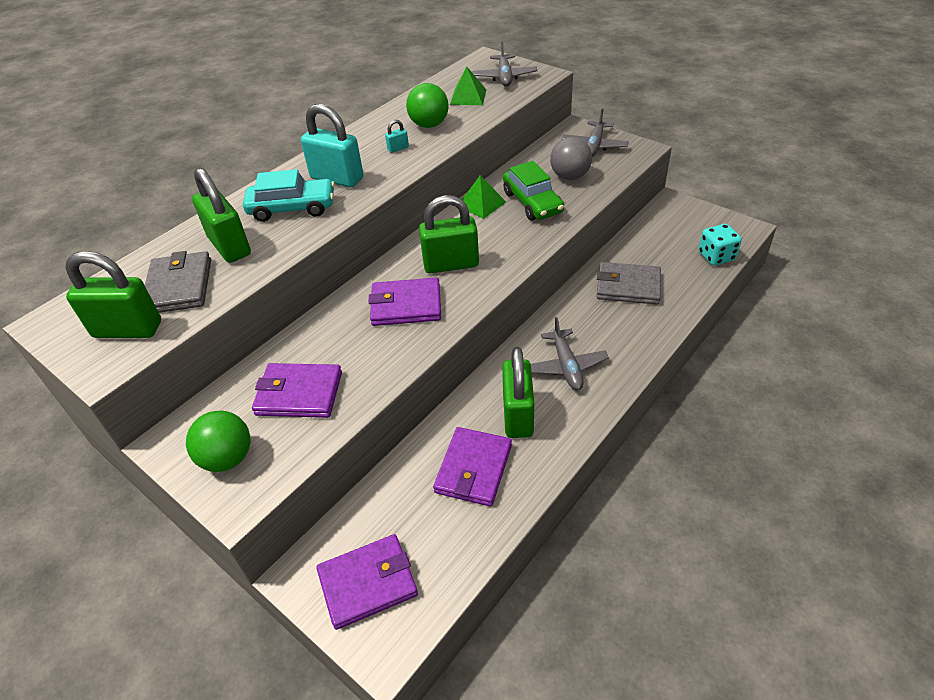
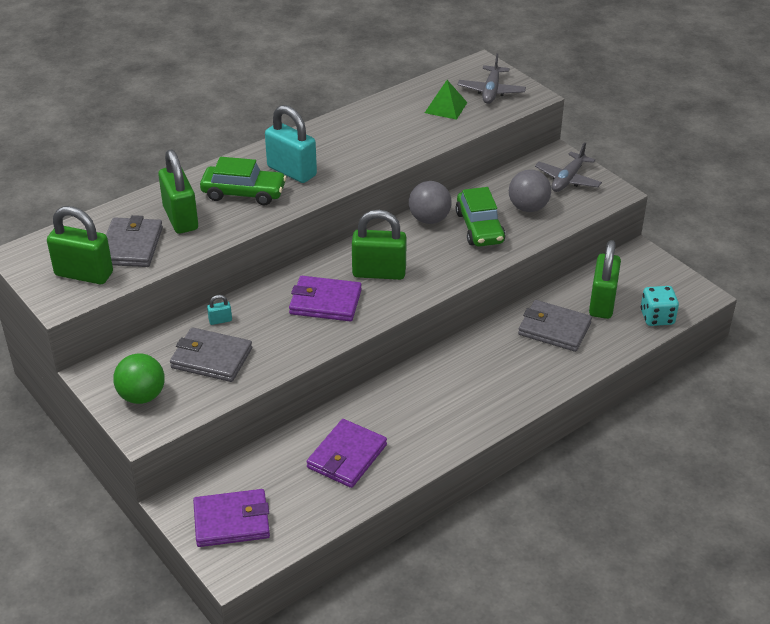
camera: 10 degrees right, 5 degrees down
(292, 208) = (244, 193): turquoise car -> green car
(299, 394) = (211, 358): purple wallet -> grey wallet
(398, 148) = (358, 151): turquoise padlock -> turquoise padlock (220, 320)
(429, 125) = (396, 131): green ball -> none
(481, 204) = (429, 219): green pyramid -> grey ball
(518, 415) = (402, 422): green padlock -> green padlock (602, 303)
(566, 366) = (463, 389): grey plane -> none

